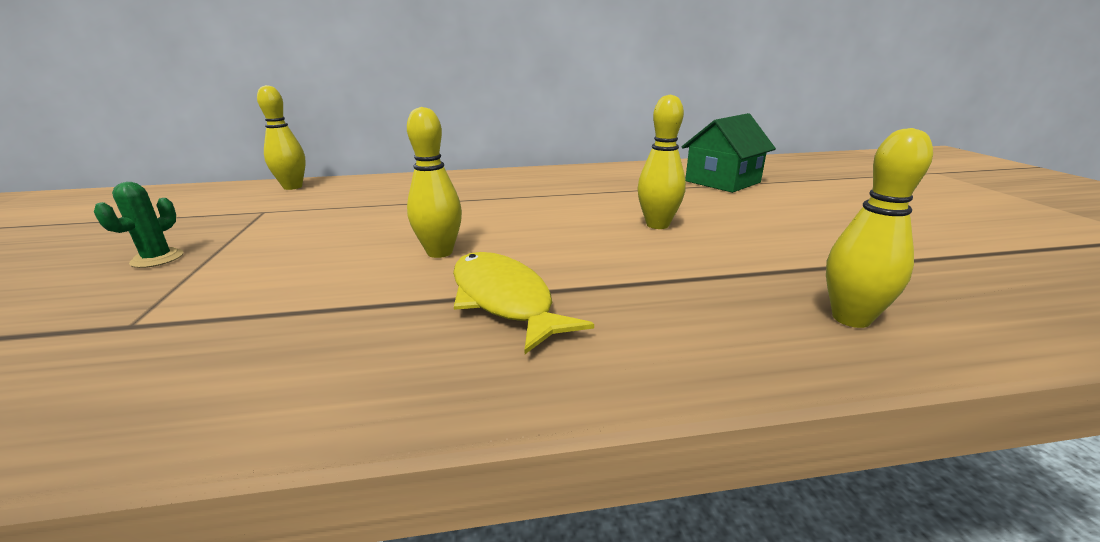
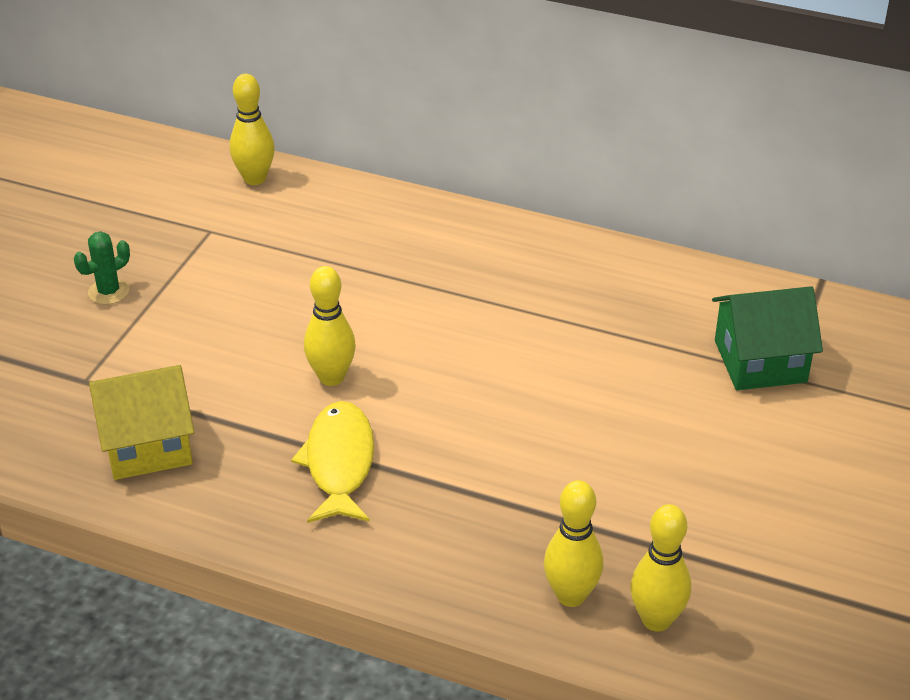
camera: 30 degrees right, 15 degrees up
(243, 356) = (147, 445): none -> yellow house
(657, 225) = (569, 417): yellow bowling pin -> yellow bowling pin (656, 620)

